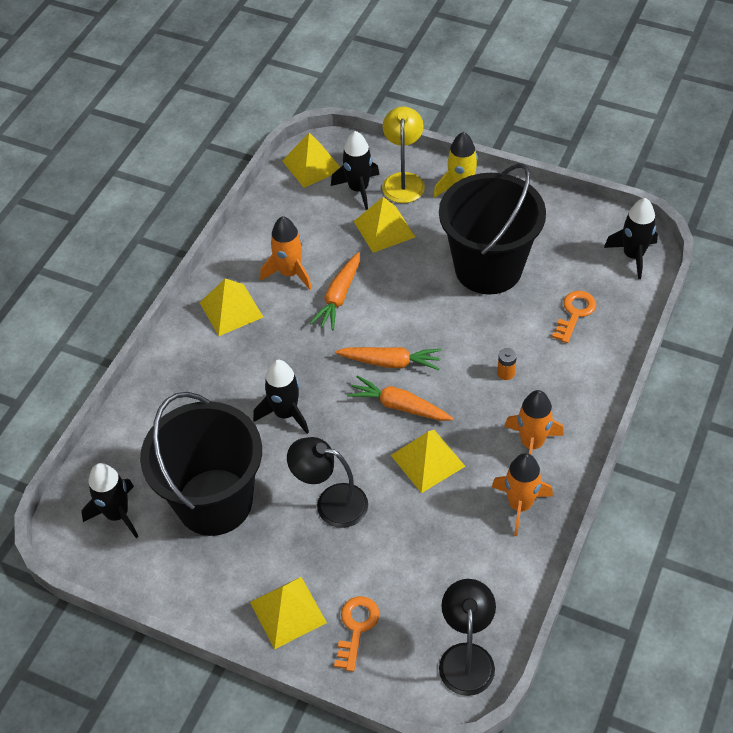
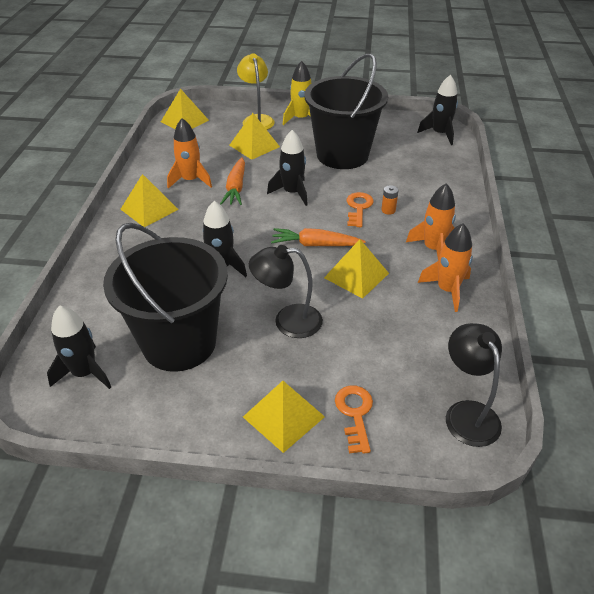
camera: 20 degrees left, 10 degrees down
(358, 189) = (225, 128): black rocket -> black rocket (292, 193)
(390, 362) = (295, 219): orange carrot -> none
(575, 313) = (419, 169): orange key -> orange key (358, 208)

